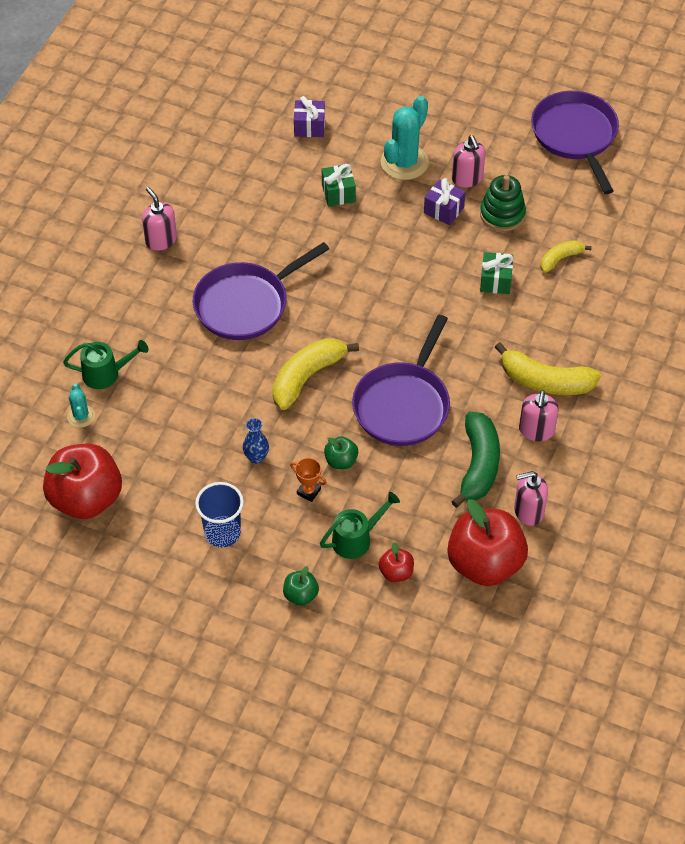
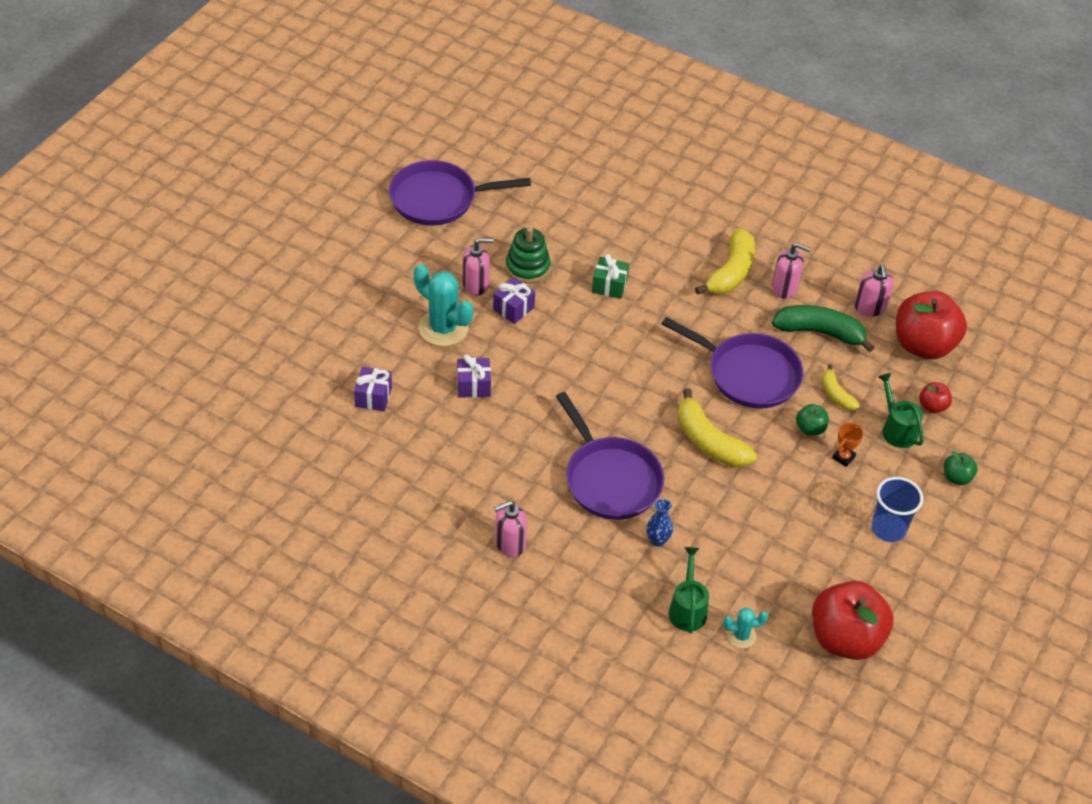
camera: 85 degrees left, 5 degrees down
(256, 457) = (802, 492): blue vase -> blue vase (657, 540)
(338, 193) = (473, 385): green gift -> purple gift
(560, 259) = (590, 237): yellow banana -> yellow banana (836, 394)

